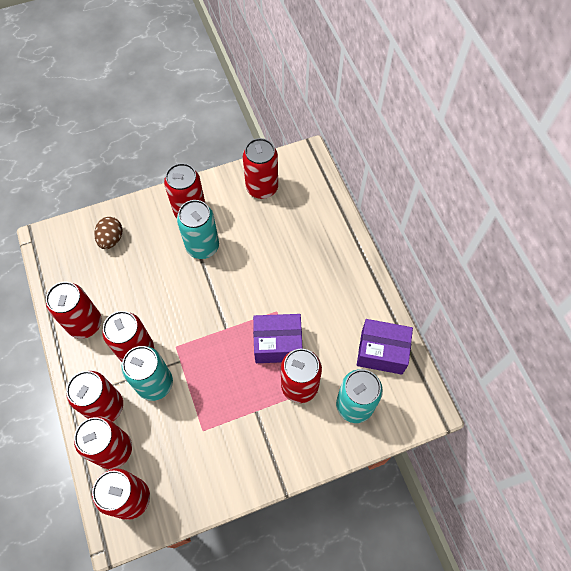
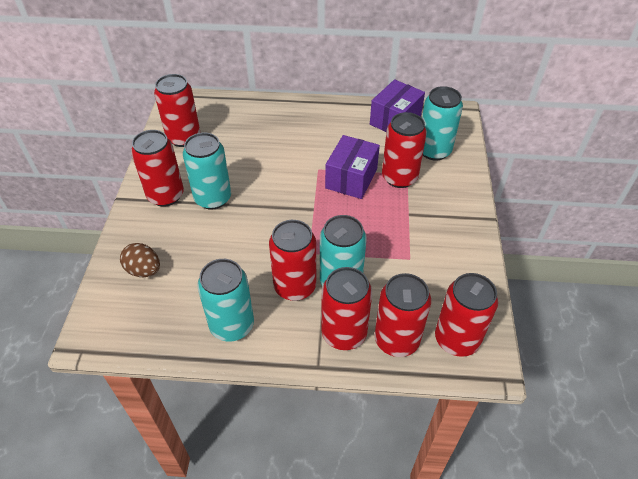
camera: 65 degrees left, 15 degrees down
(85, 323) = (232, 325): red can -> turquoise can

